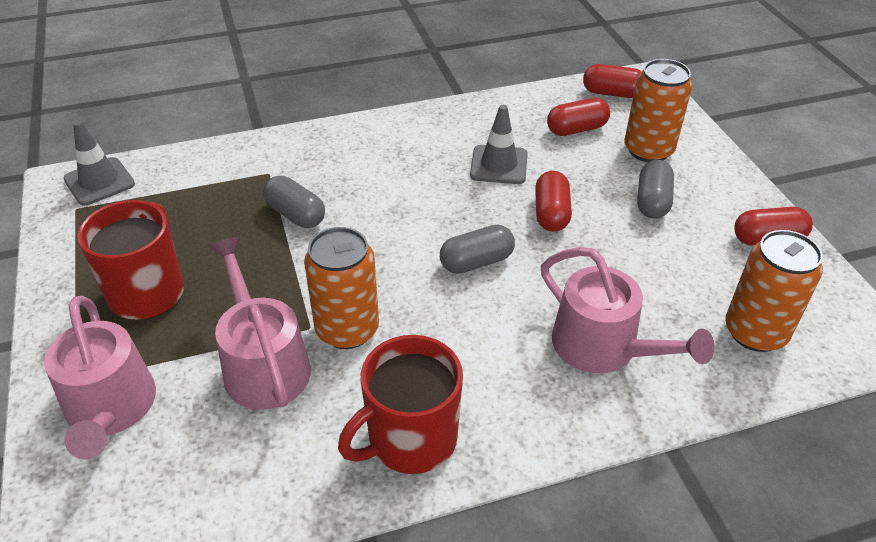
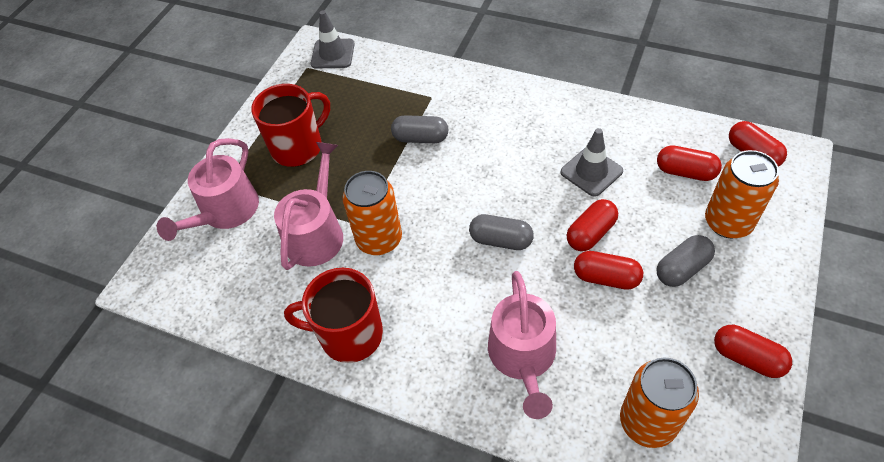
camera: 45 degrees right, 10 degrees up
(295, 214) = (420, 138): grey capsule -> grey capsule turned 75 degrees counterclockwise
(602, 241) = (606, 278): none -> red capsule

